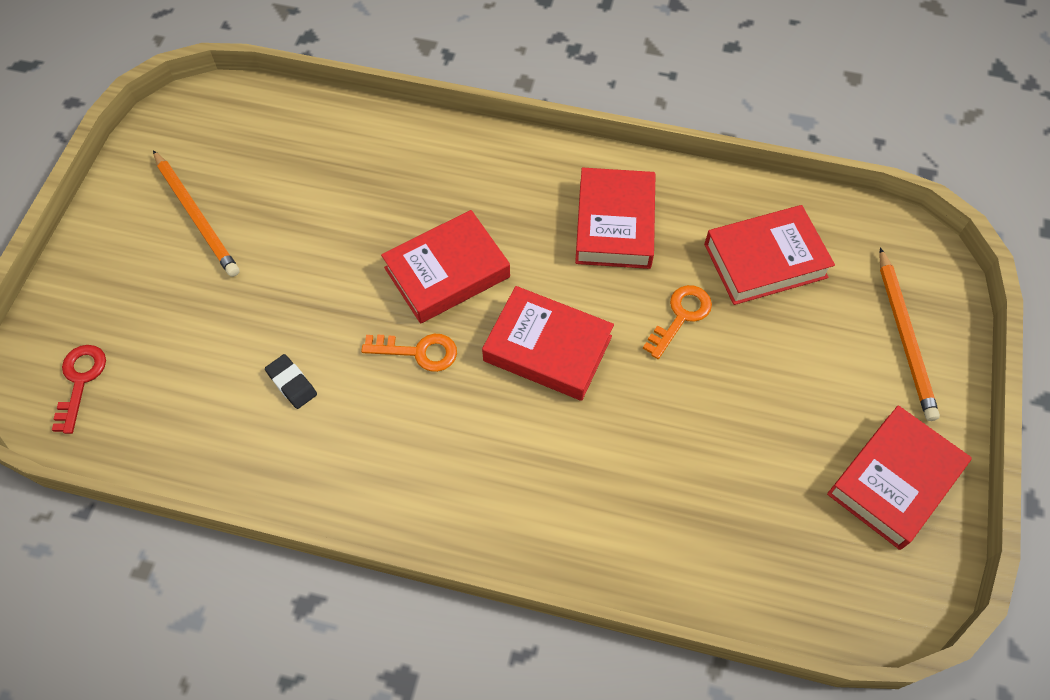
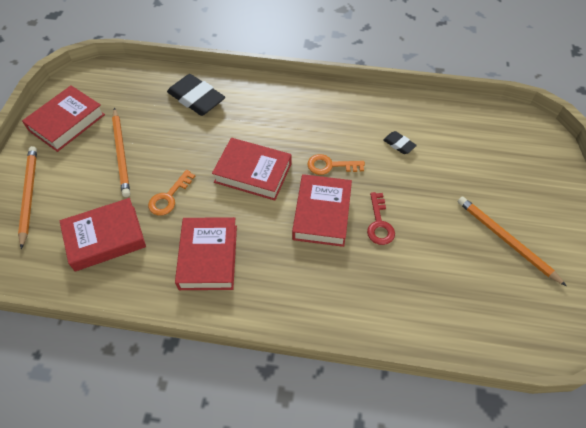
camera: 175 degrees right, 5 degrees down
(80, 381) = (518, 137): red key -> red key (379, 223)
(447, 272) = (322, 214): red book -> red book turned 45 degrees counterclockwise
(653, 521) = (196, 98): none -> black eraser
(774, 403) = (121, 153): none -> orange pencil

